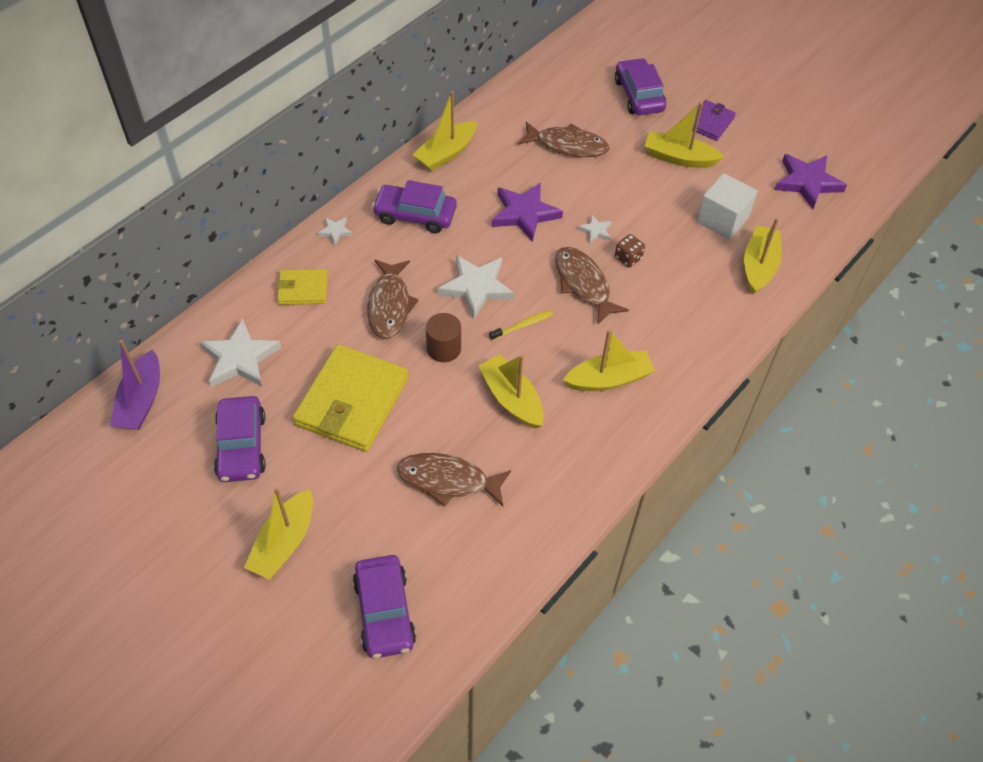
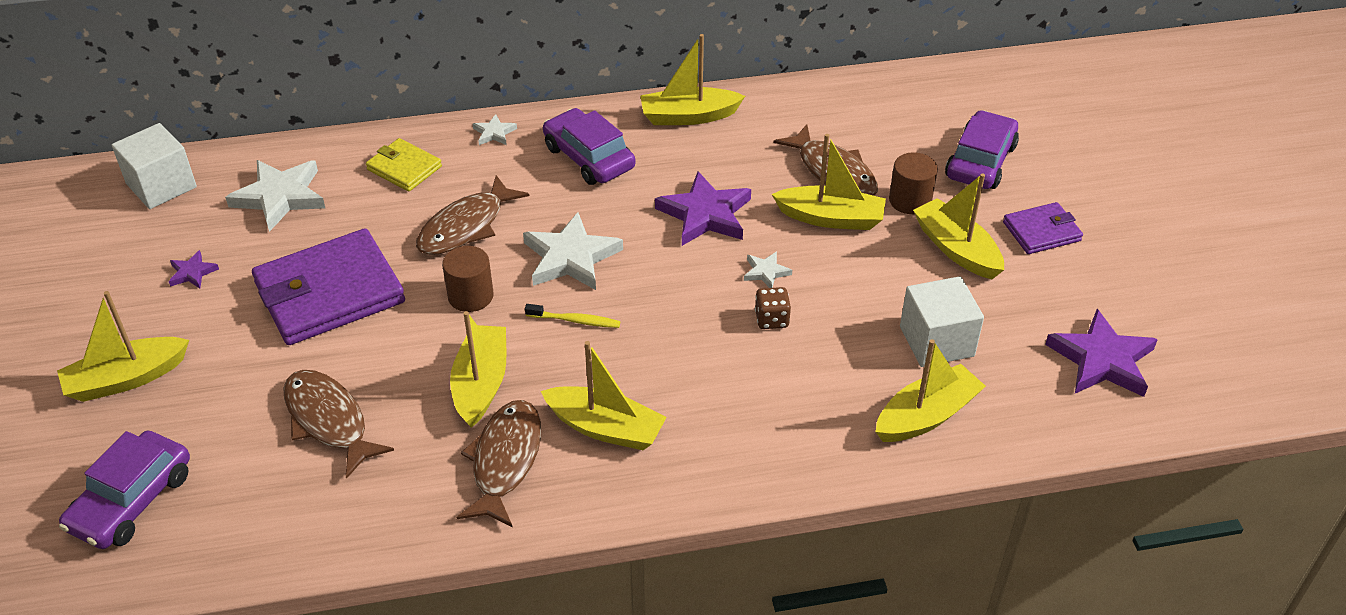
camera: 40 degrees right, 10 degrees down
(141, 401) = (161, 185): purple boat -> white cube
(241, 446) = (192, 273): purple car -> purple star
(352, 401) = (329, 292): yellow wallet -> purple wallet
(583, 284) = (689, 317): brown fish -> brown fish (505, 461)
(596, 176) = (831, 218): none -> yellow boat
(626, 141) = (910, 200): none -> brown cylinder

